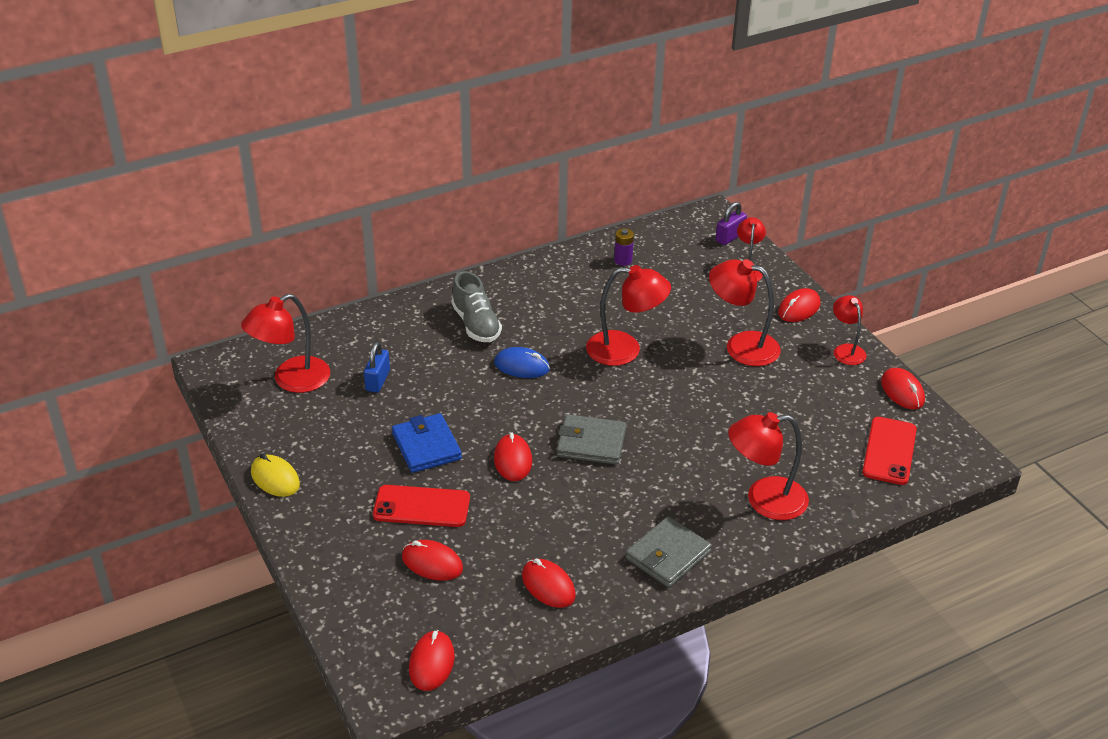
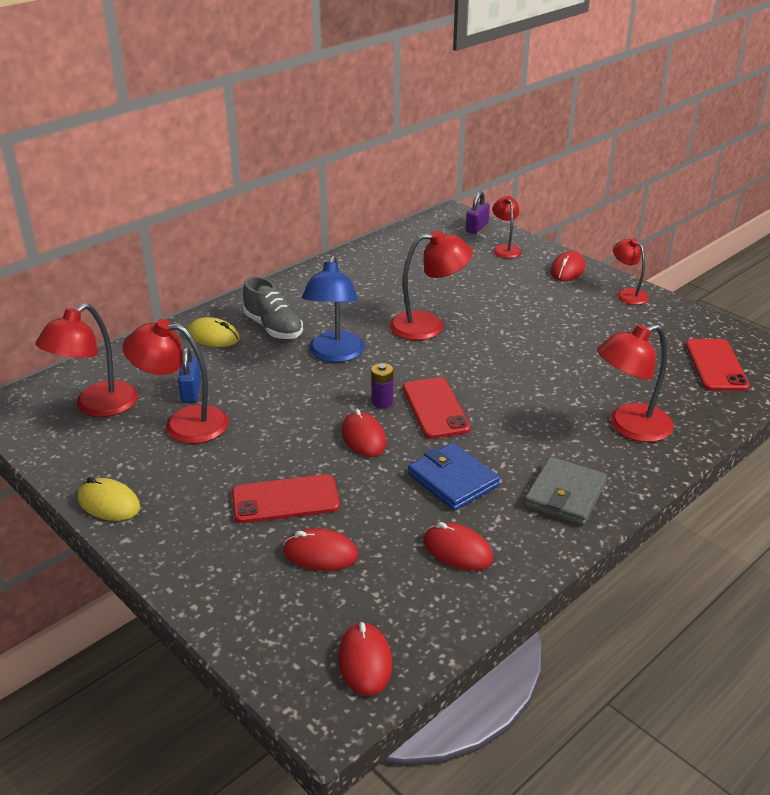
camera: 15 degrees left, 5 degrees down
(417, 324) = (213, 336): none -> yellow mouse
(426, 446) = (267, 441): blue wallet -> blue wallet (453, 480)
(522, 366) = (334, 354): blue mouse -> blue lamp
(591, 443) = (435, 408): grey wallet -> red phone
(623, 260) = (390, 257): purple battery -> purple battery (382, 402)
(741, 346) = (533, 305): red lamp -> red lamp (183, 424)
(902, 391) = (696, 317): red mouse -> none

